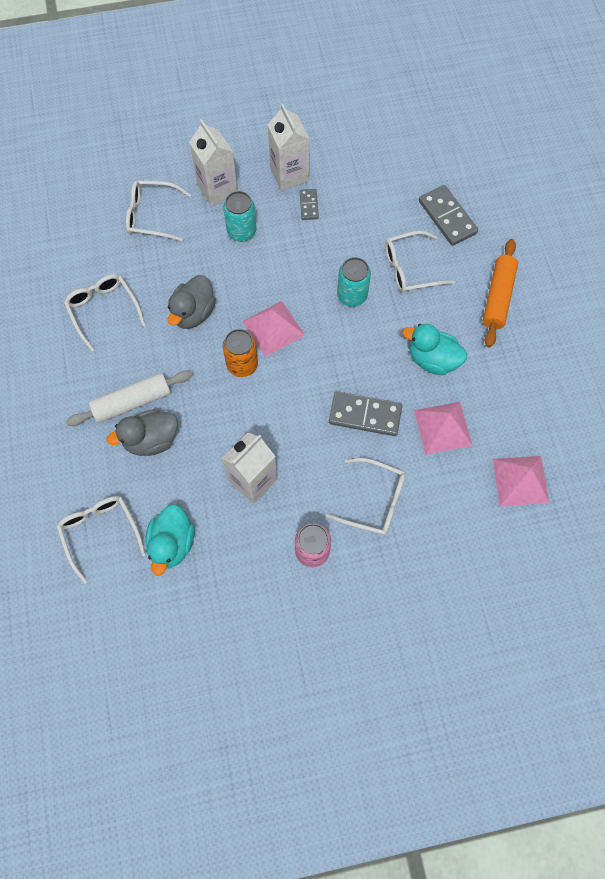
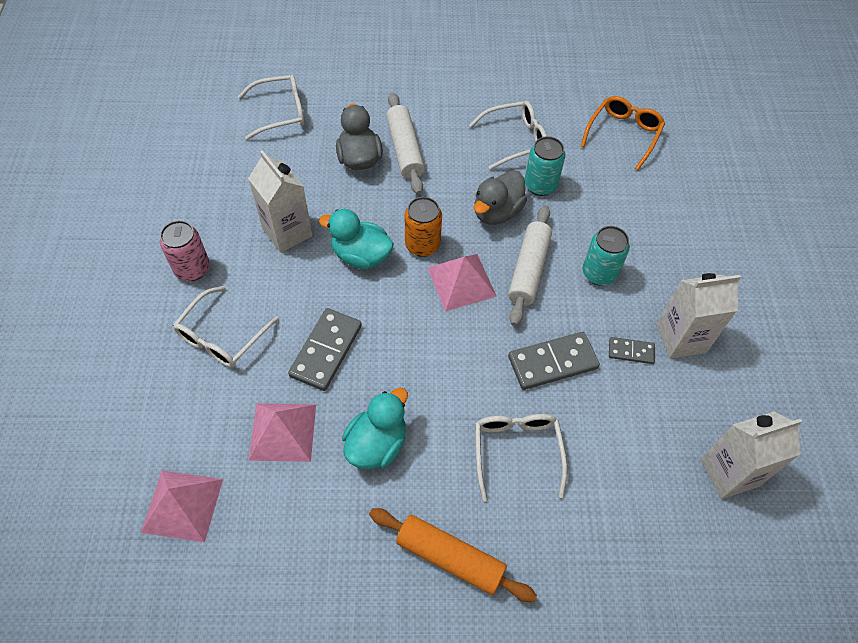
camera: 100 degrees right, 10 degrees down
(83, 225) = (623, 135): none -> orange glasses
(152, 215) = (630, 194): white glasses -> none
(172, 544) = (248, 160): turquoise duck -> turquoise duck (361, 256)
(193, 313) = (497, 212): grey duck -> grey duck turned 90 degrees counterclockwise
(217, 189) = (663, 259): white carton -> white carton (729, 472)
(250, 281) = (528, 270): none -> white rolling pin
(352, 295) = (489, 372): turquoise can -> turquoise can (540, 185)
(447, 217) = (594, 523): grey domino -> grey domino (552, 362)

